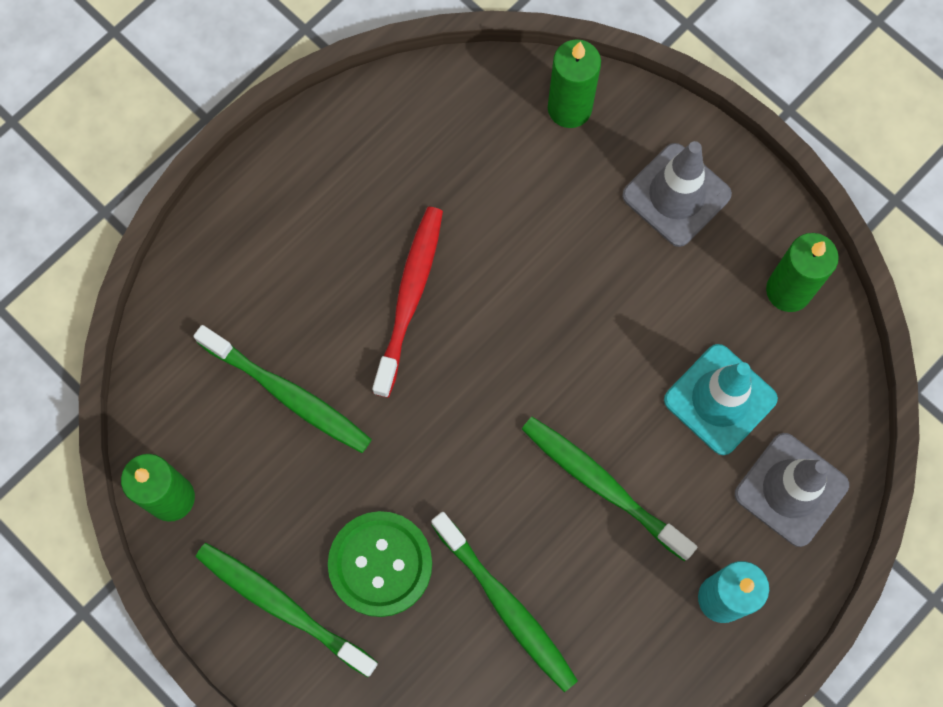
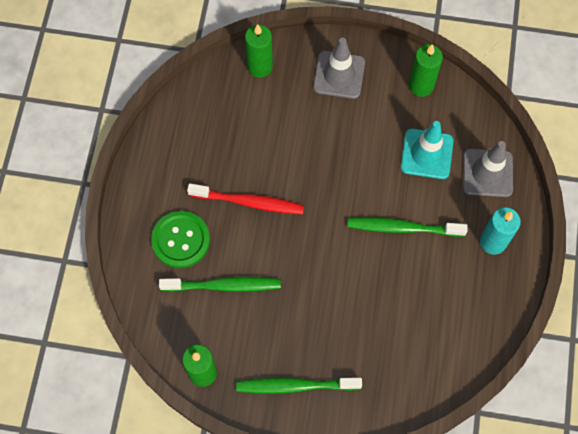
camera: 35 degrees left, 5 degrees down
(380, 564) = (327, 334): green button -> green button (180, 240)
(409, 297) = (249, 202): red toothbrush -> red toothbrush turned 120 degrees clockwise
(506, 606) = (400, 312): green toothbrush -> none

